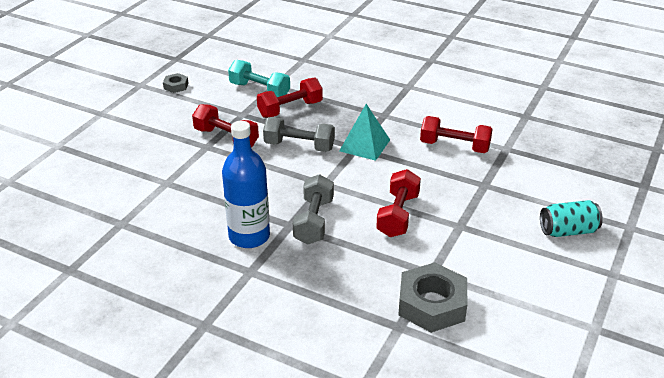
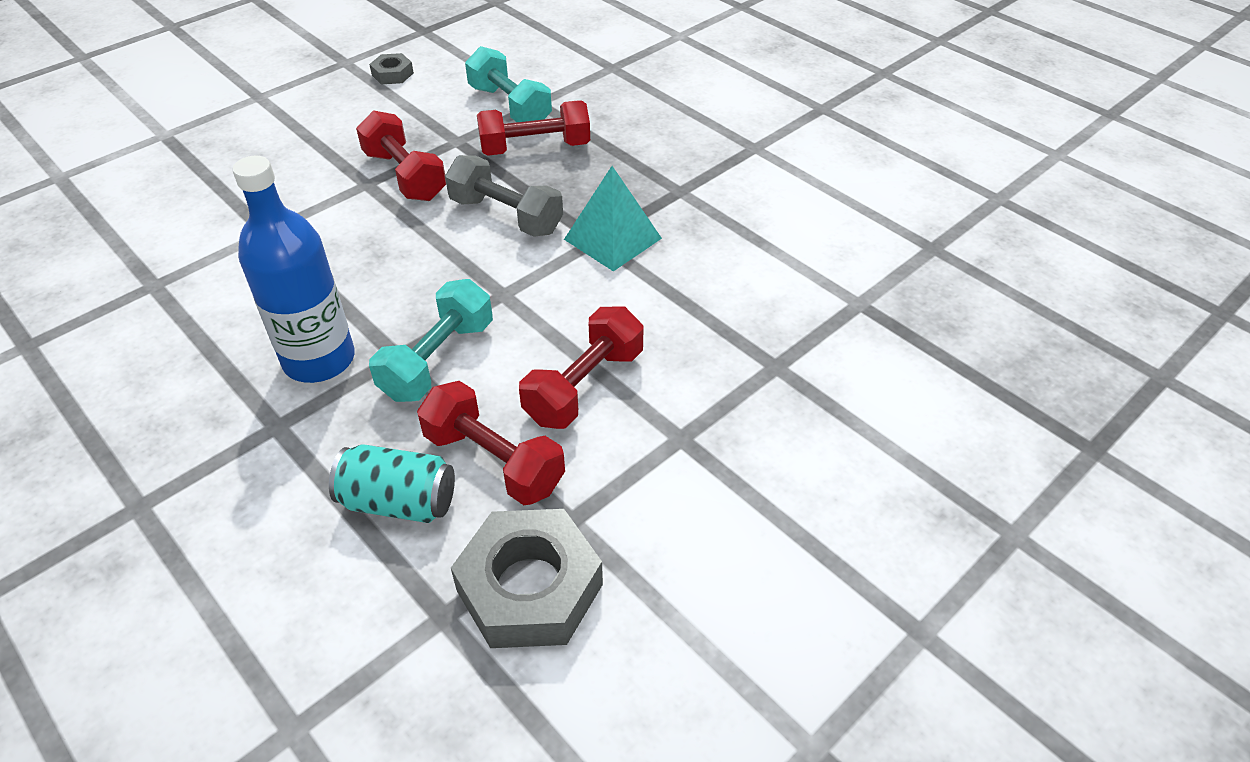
camera: 20 degrees right, 10 degrees up
(314, 221) = (438, 360): grey dumbbell -> turquoise dumbbell
(454, 146) = (766, 277): red dumbbell -> red dumbbell (494, 461)
(568, 231) = (880, 507): turquoise can -> turquoise can (399, 502)

